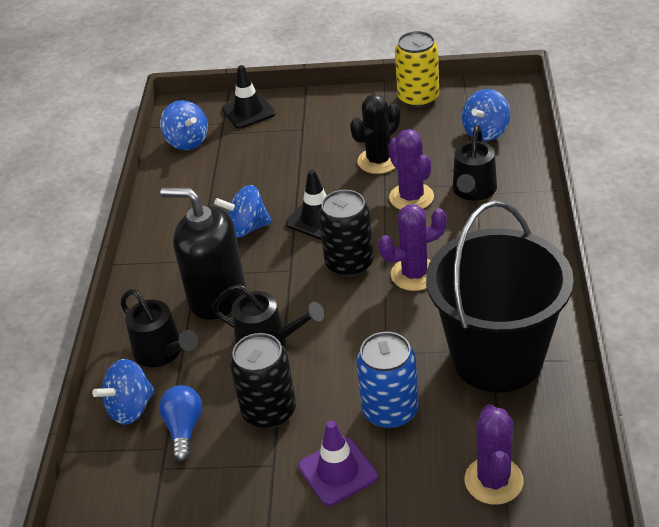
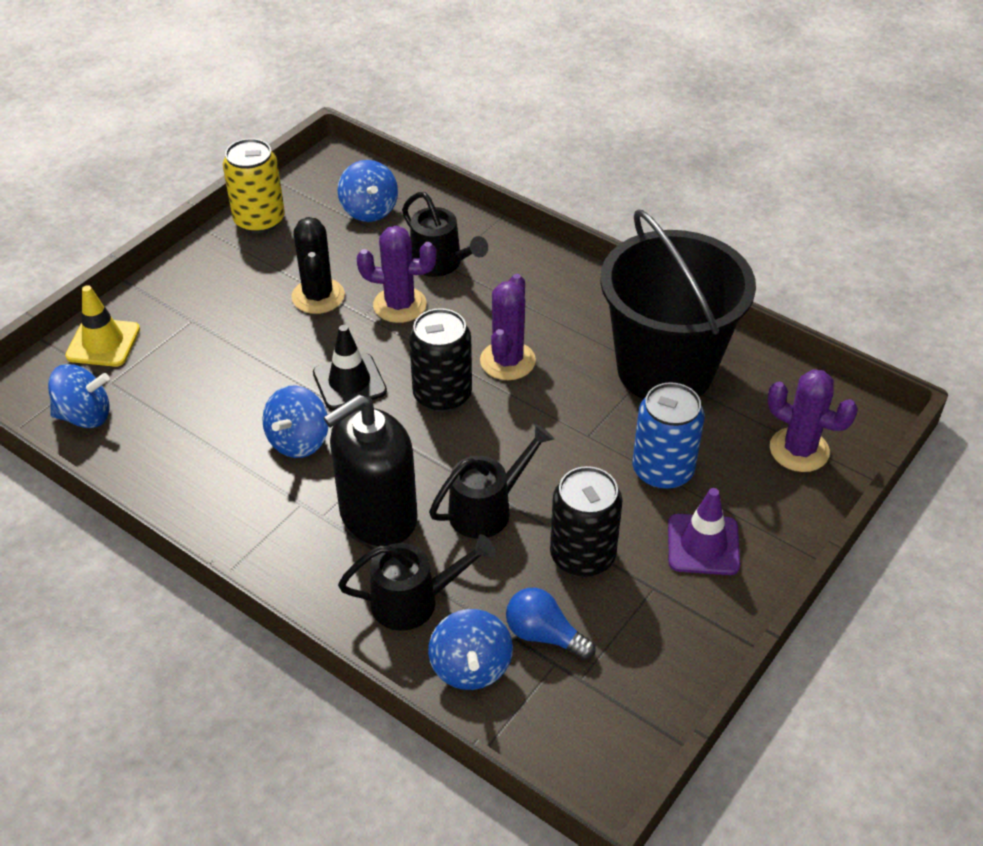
camera: 60 degrees left, 5 degrees up
(248, 111) = (103, 343): black traffic cone -> yellow traffic cone

